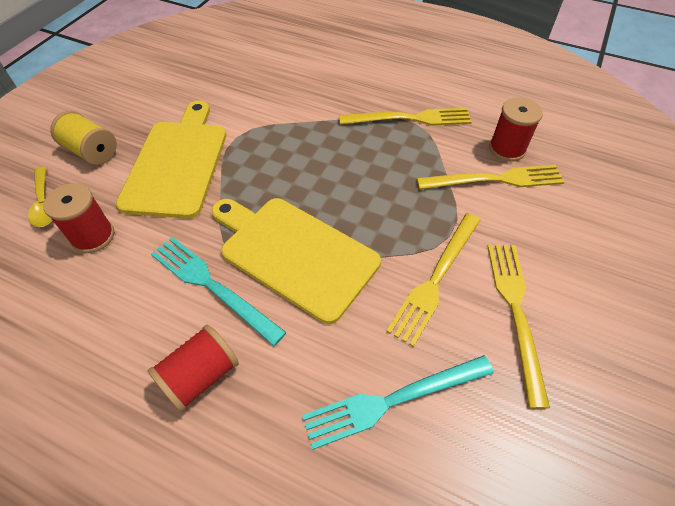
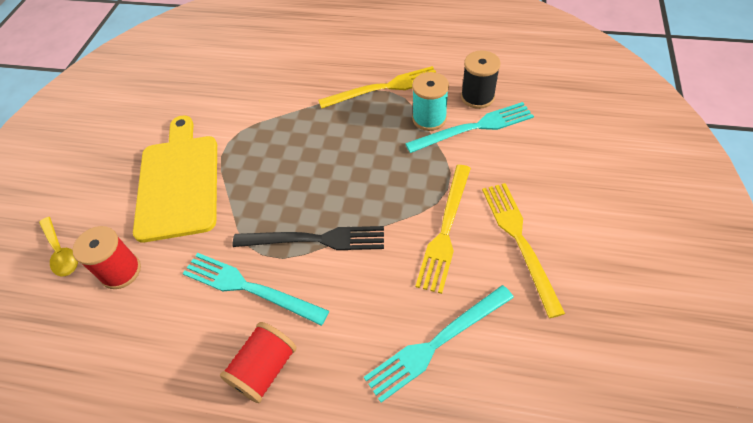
camera: 10 degrees left, 0 degrees up
(92, 151) = (90, 190): yellow spool -> none
(294, 254) = (315, 239): yellow cutting board -> black fork
(449, 159) = (429, 118): none -> turquoise spool
(495, 179) = (474, 128): yellow fork -> turquoise fork
(507, 149) = (477, 97): red spool -> black spool

